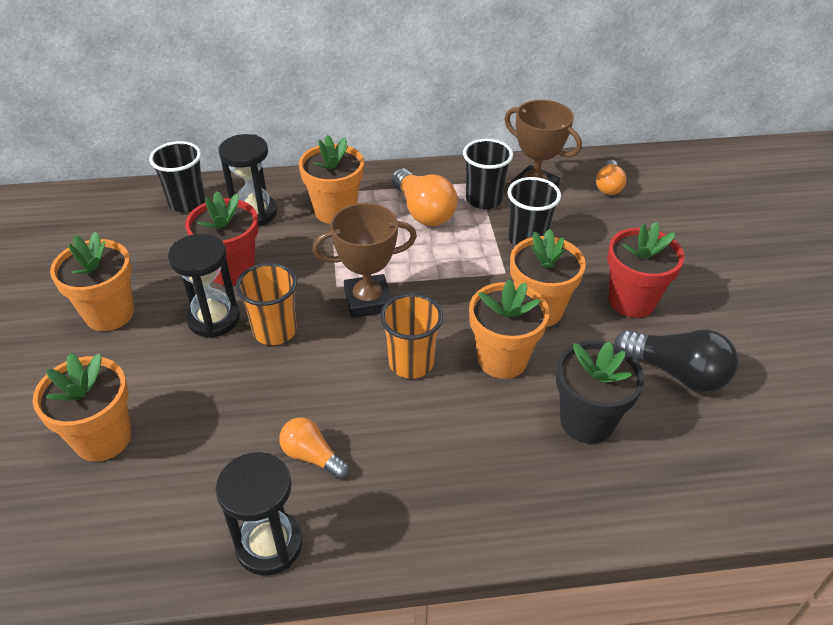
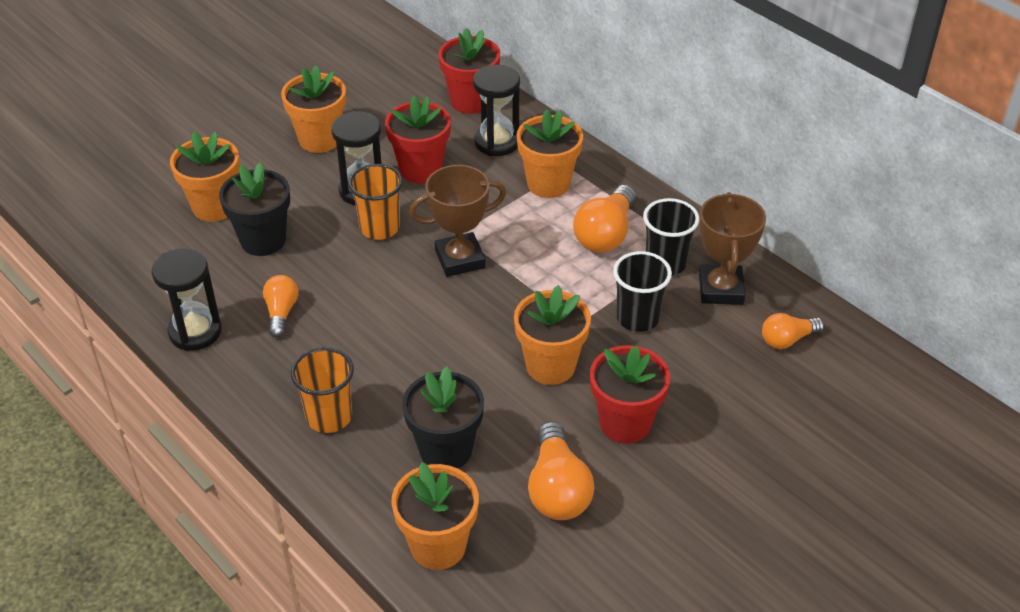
camera: 55 degrees right, 0 degrees up
(187, 202) = (470, 101): black cup -> red flower pot
(197, 422) = (263, 240): none -> black flower pot
(368, 301) = (460, 259): brown trophy -> brown trophy turned 60 degrees counterclockwise
(411, 363) = (415, 318): orange cup -> orange cup (329, 417)
(502, 359) = (469, 369): orange flower pot -> orange flower pot (438, 546)
(676, 373) = (557, 489): black light bulb -> orange light bulb

